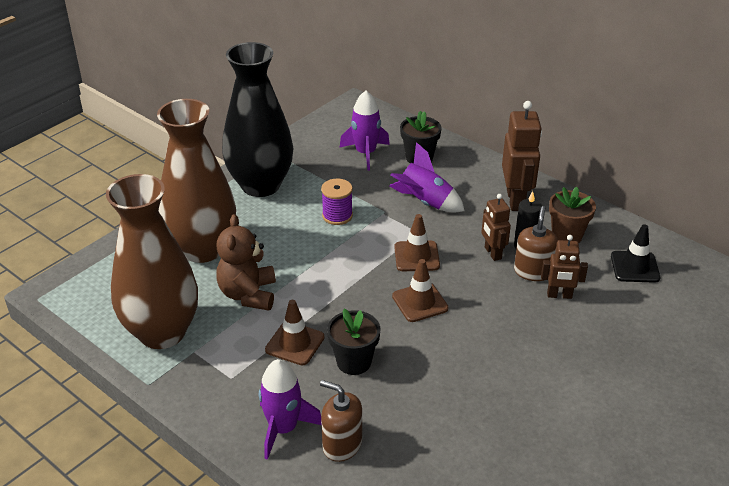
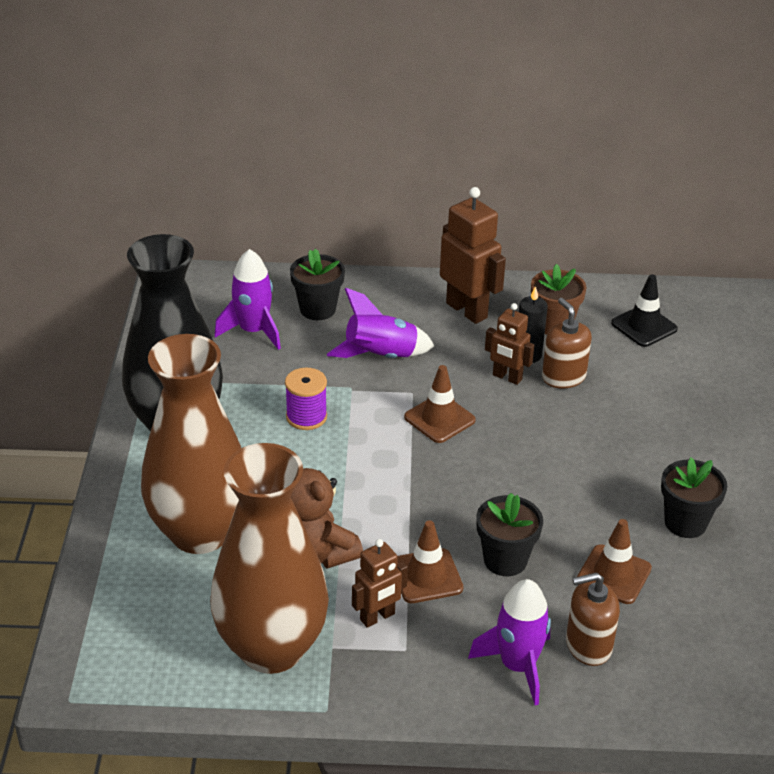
camera: 40 degrees left, 0 degrees up
(420, 302) = (497, 464): brown traffic cone -> brown traffic cone (613, 574)
(505, 409) = (685, 523): none -> black flower pot
(559, 295) = (611, 388): brown robot -> brown robot (377, 617)

